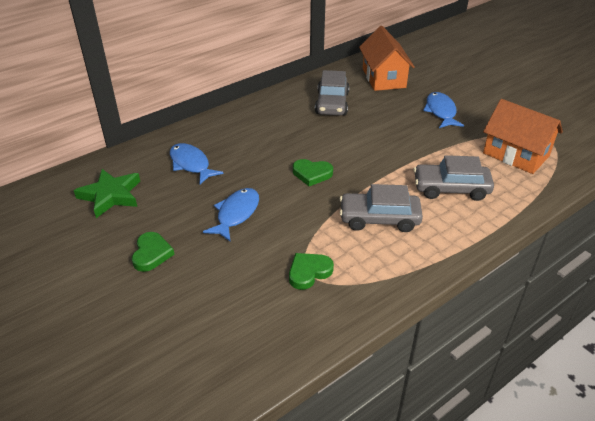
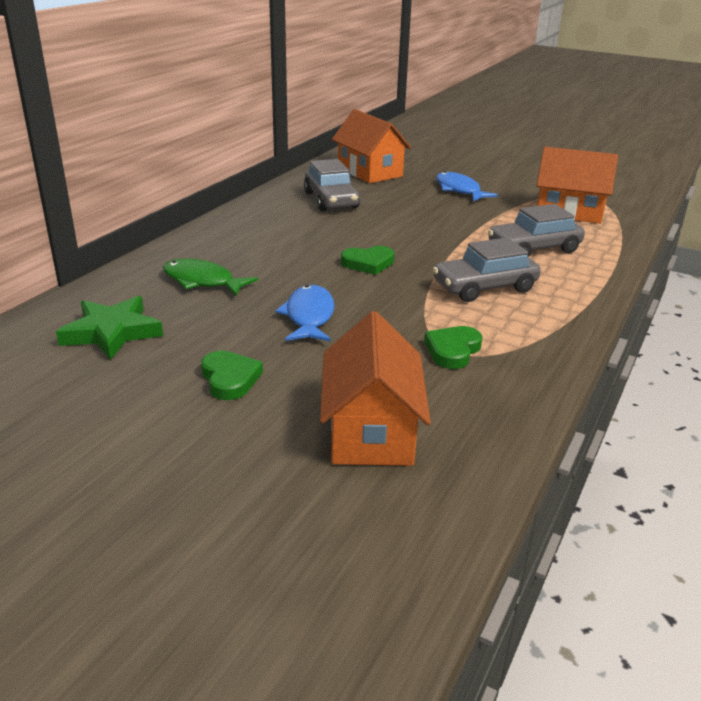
camera: 25 degrees left, 10 degrees down
(191, 164) = (202, 281): blue fish -> green fish
(204, 323) = (371, 431): none -> orange house

